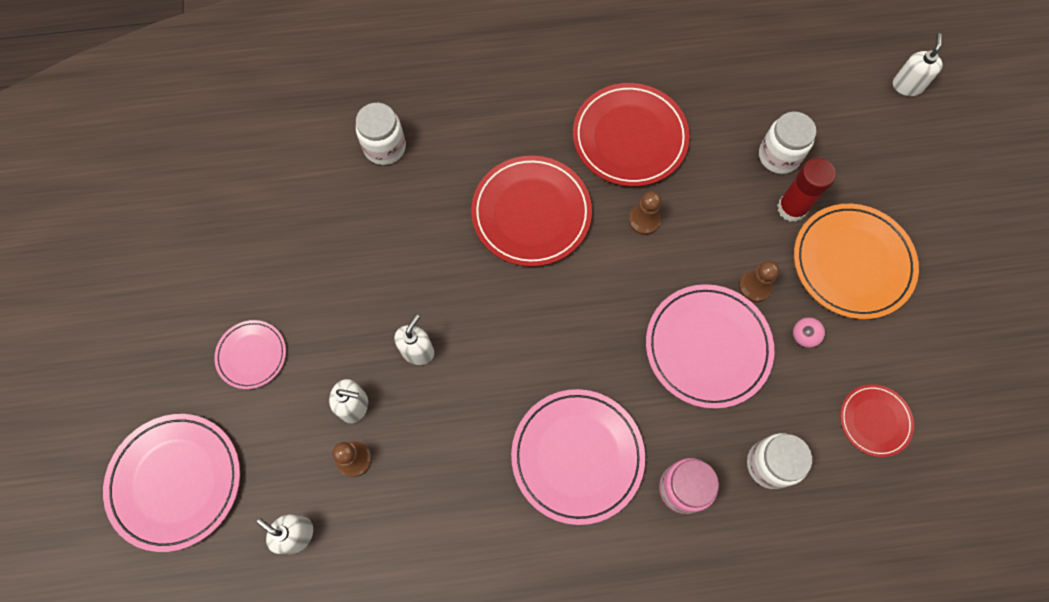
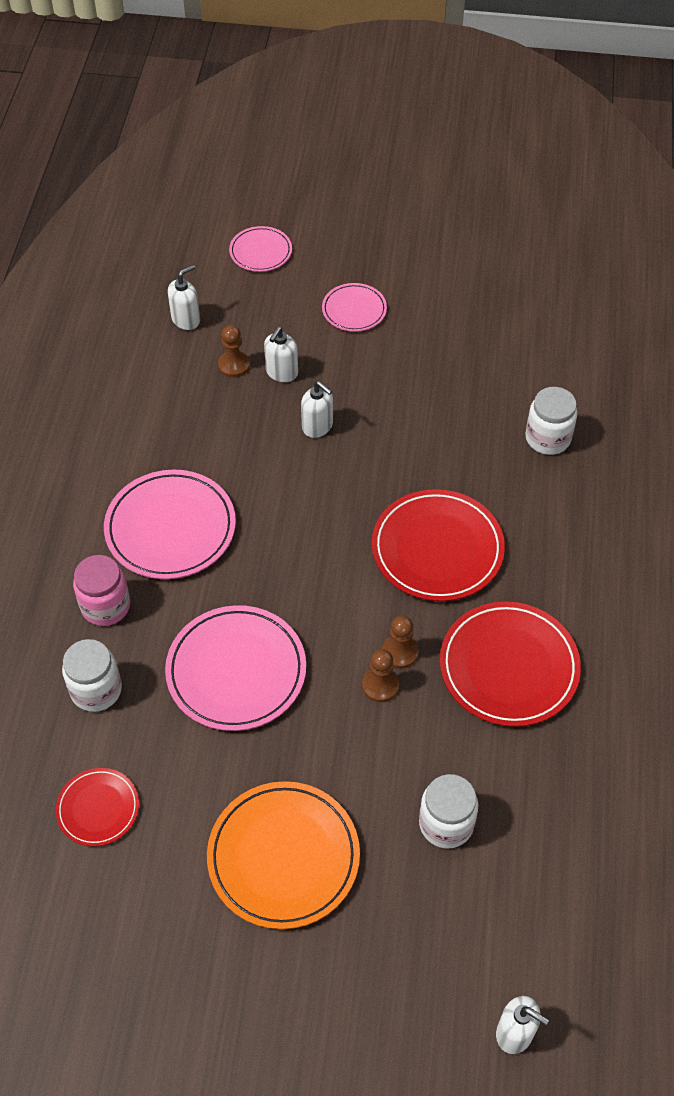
camera: 105 degrees right, 15 degrees down
(176, 482) = (260, 251): pink plate -> pink plate, size x0.56
(754, 287) = (288, 739): brown pawn -> brown pawn (380, 685)
(791, 208) = (372, 813): red glue stick -> none
(803, 336) = (215, 770): pink ball -> none

